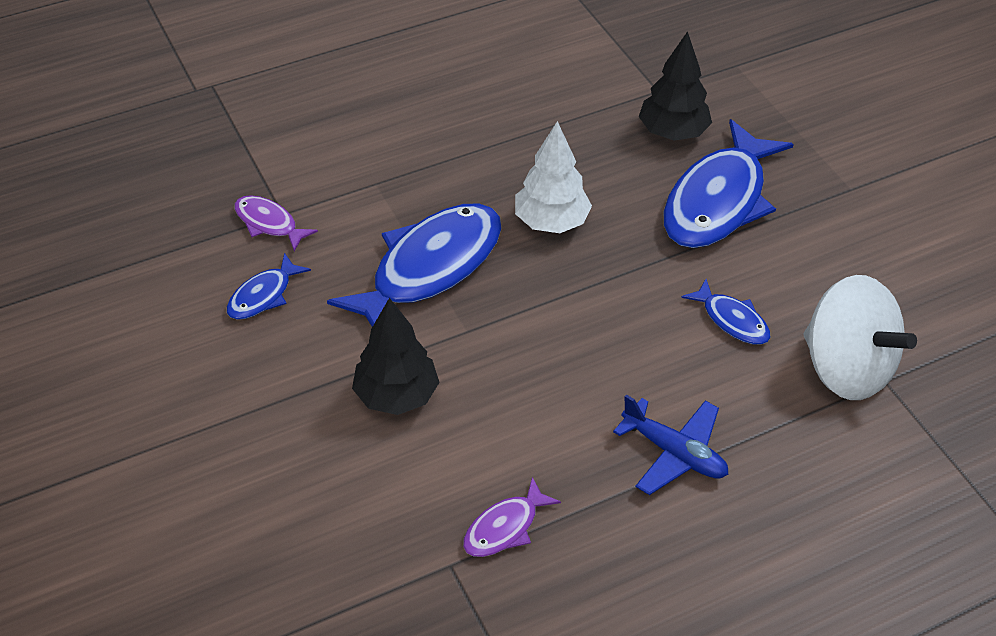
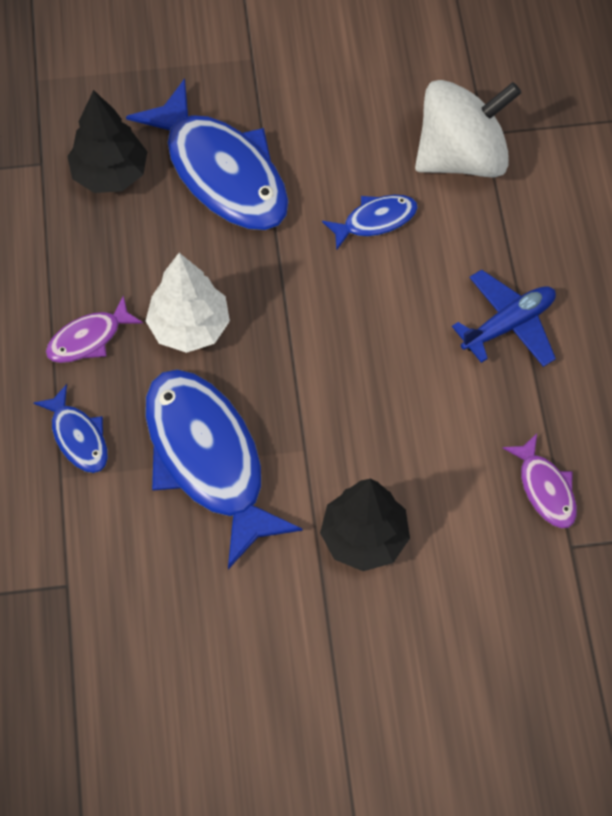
camera: 70 degrees left, 15 degrees up
(263, 295) = (182, 633): blue fish -> blue fish (78, 437)
(269, 223) = (76, 602): purple fish -> purple fish (89, 338)

